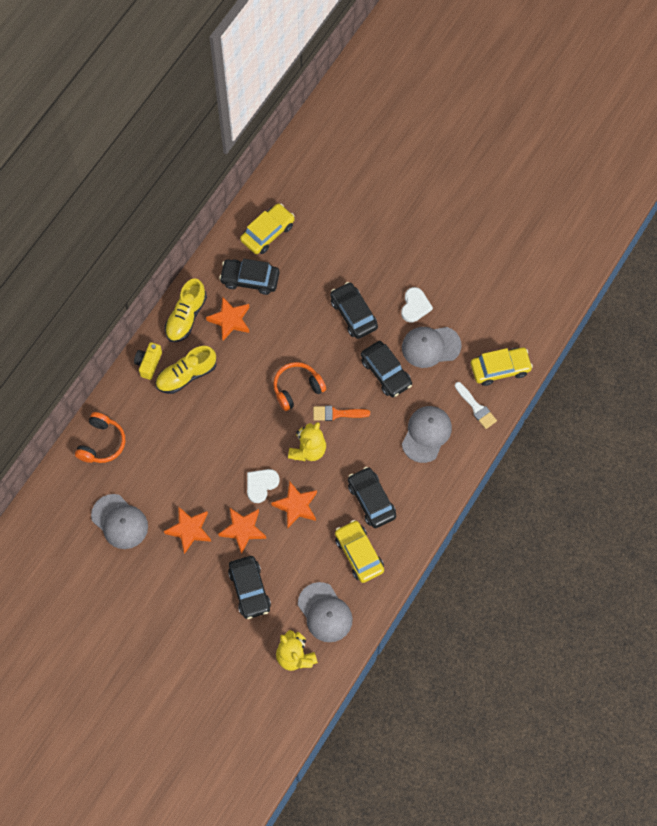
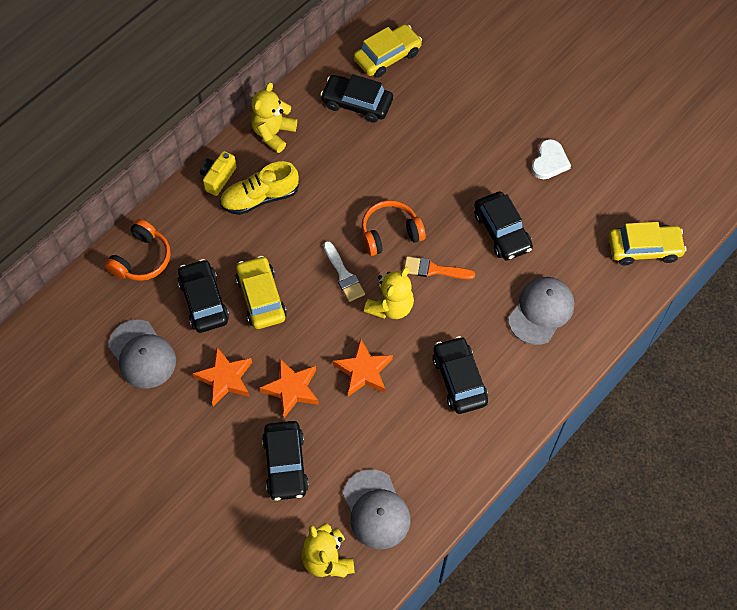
camera: 10 degrees right, 5 degrees down
(186, 317) = (273, 133): yellow shoe -> yellow teddy bear
(230, 320) = (324, 144): orange star -> none
(261, 485) = (325, 339): white heart -> none
(353, 314) = (473, 159): black car -> black car (204, 301)
(359, 554) = (432, 443): yellow car -> yellow car (261, 297)
(430, 346) = (561, 210): grey cap -> none
(476, 407) = (608, 289): white brush -> white brush (344, 275)

